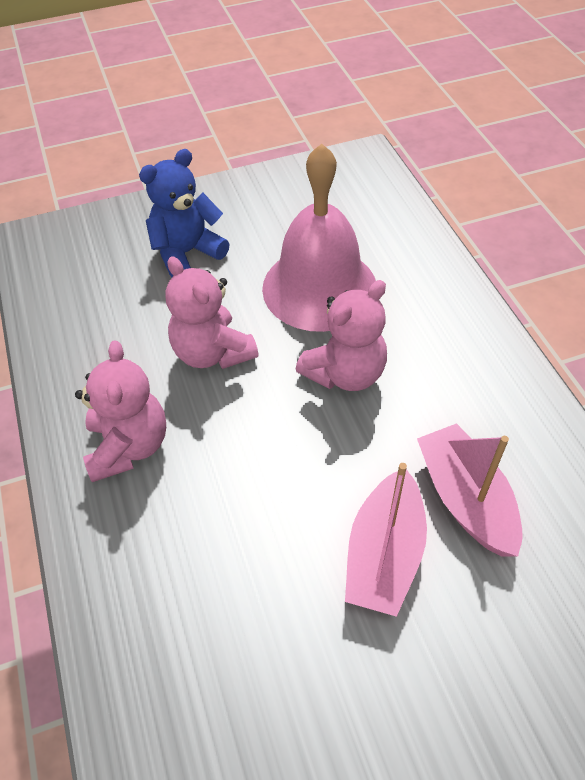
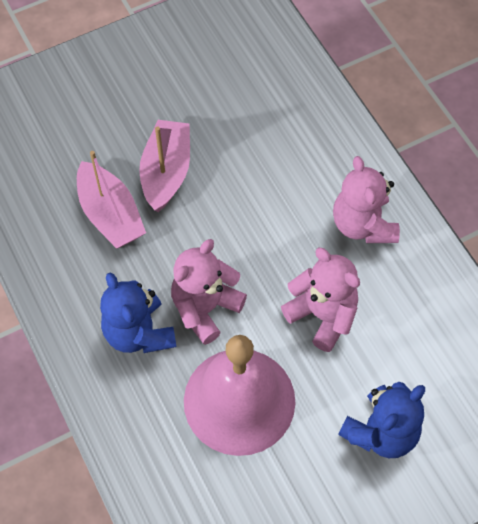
camera: 170 degrees right, 10 degrees up
(424, 356) = (139, 332): none -> blue teddy bear

